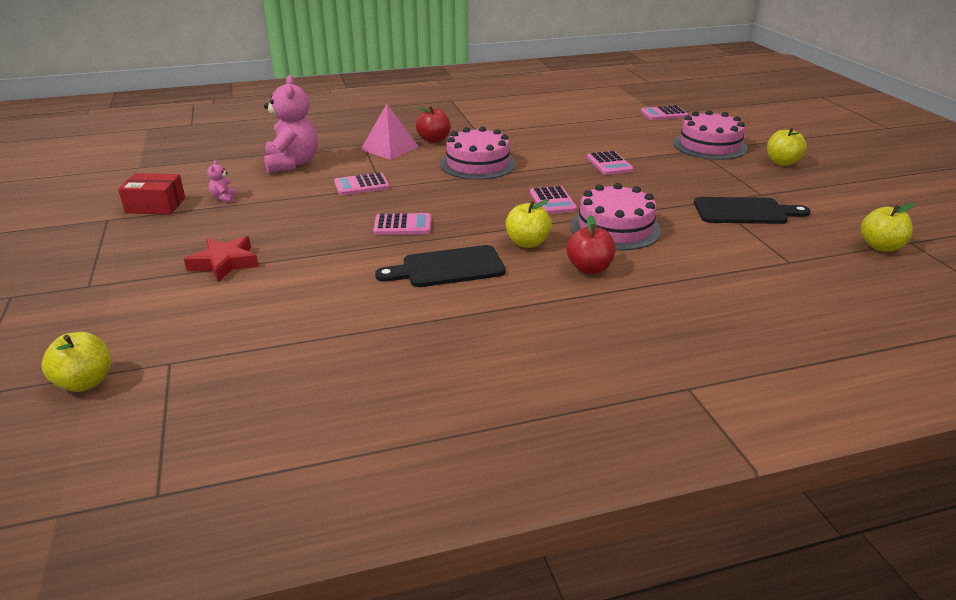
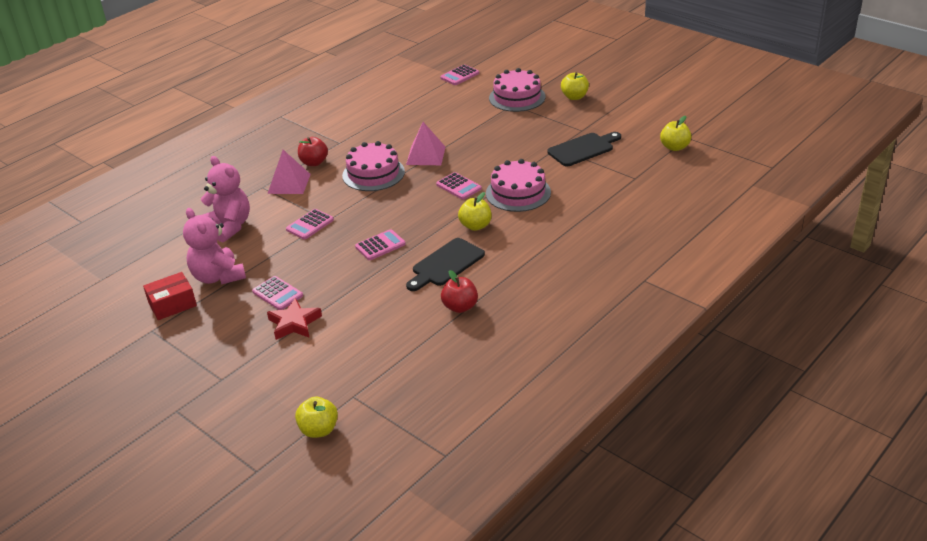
camera: 30 degrees left, 5 degrees up
(224, 198) = (218, 277): pink teddy bear -> pink teddy bear, size x2.44
(550, 165) = (426, 155): none -> pink pyramid
(589, 268) = (530, 229): red apple -> red apple (460, 307)
(609, 164) = (465, 139): pink calculator -> pink calculator (277, 294)

